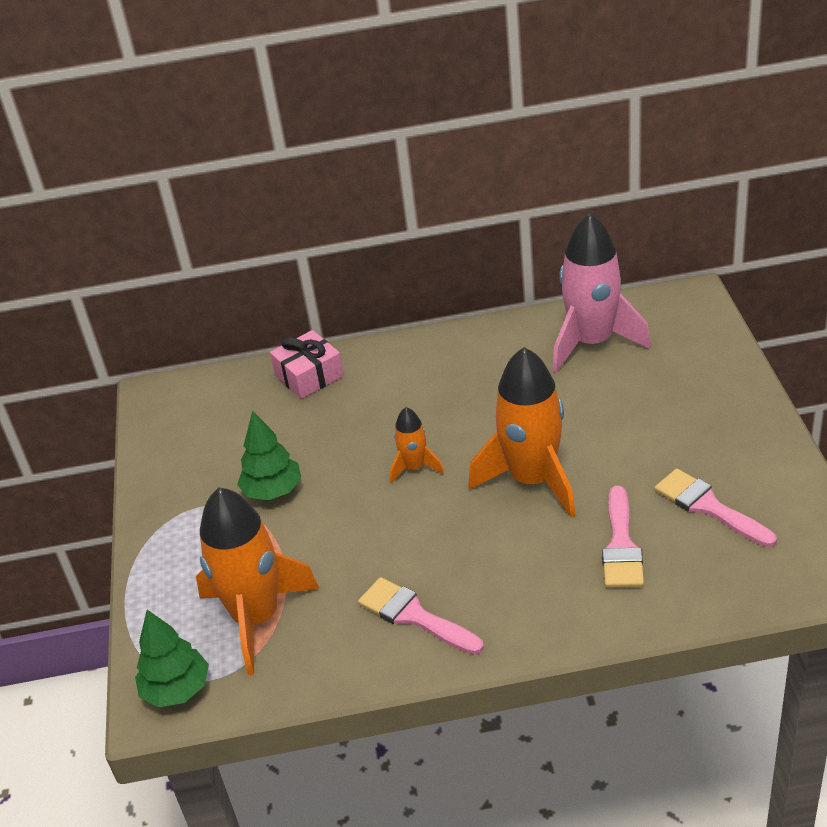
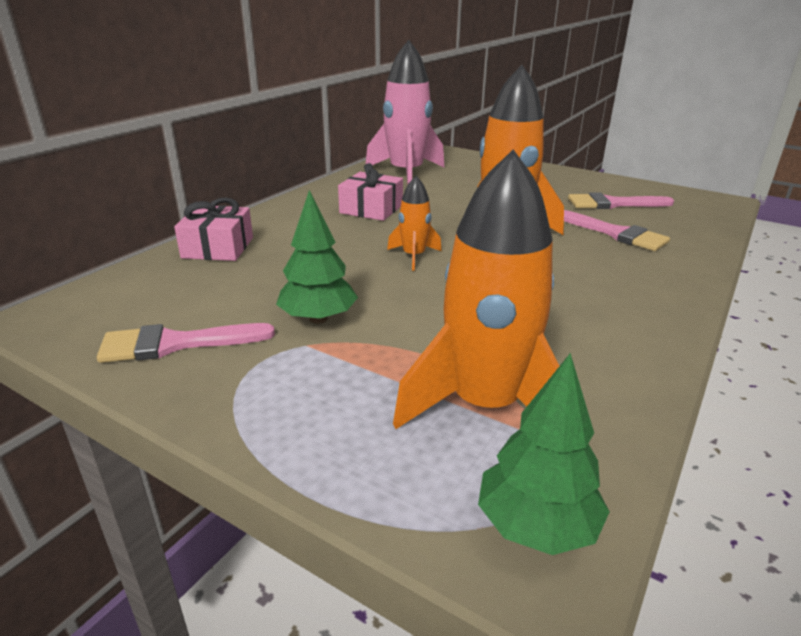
camera: 55 degrees left, 10 degrees down
(414, 616) = (595, 325): pink brush -> pink brush (175, 344)
(476, 385) = (371, 209): none -> pink gift

